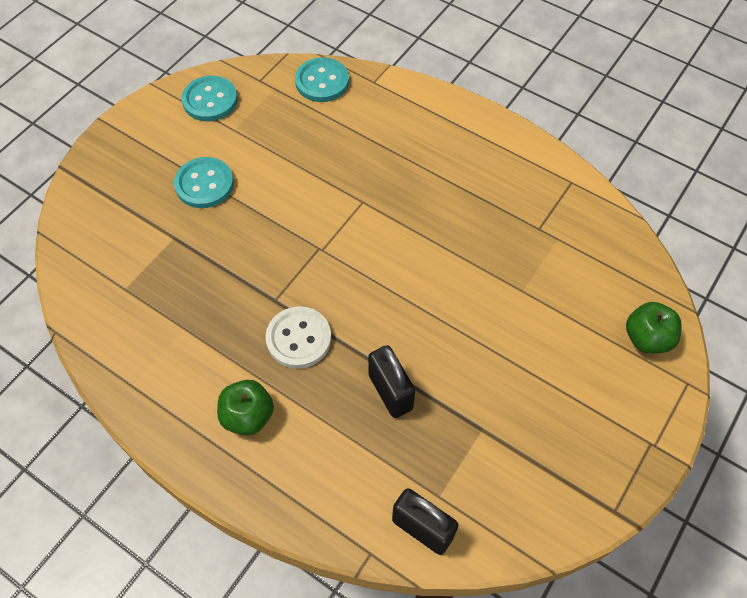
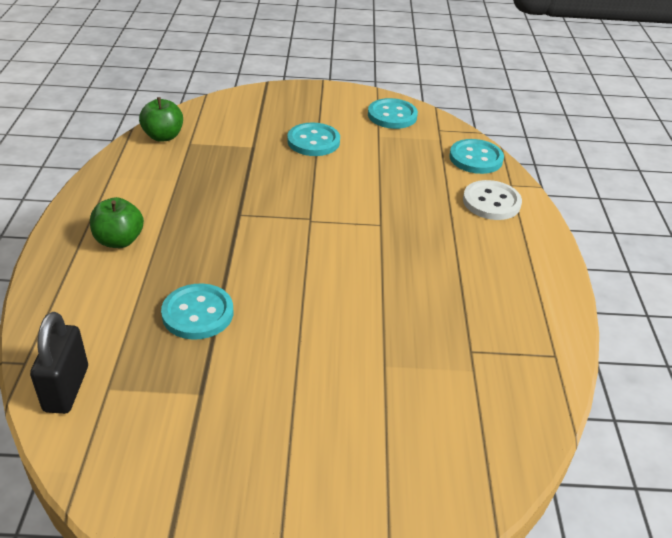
camera: 55 degrees right, 20 degrees down
(298, 338) = (212, 240): white button -> white button (491, 202)
(390, 392) = (198, 313): black padlock -> turquoise button
(647, 338) = (417, 498): green apple -> green apple (163, 136)

